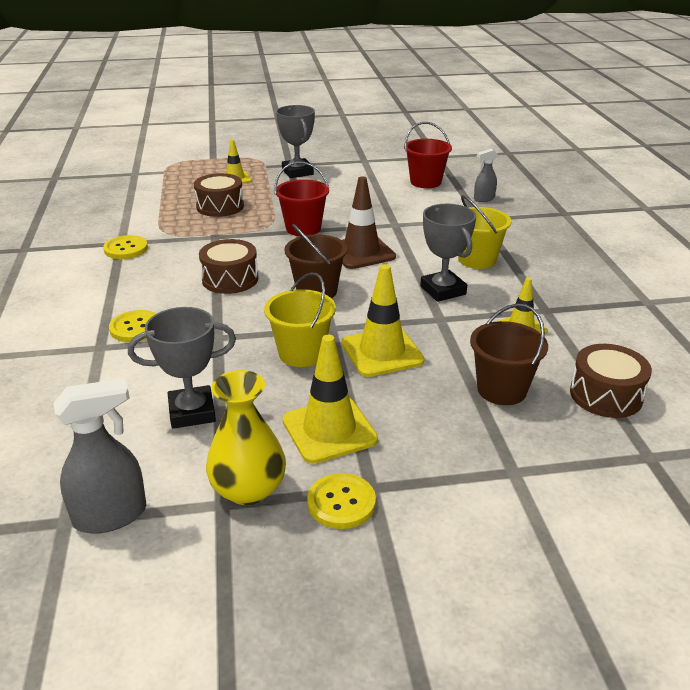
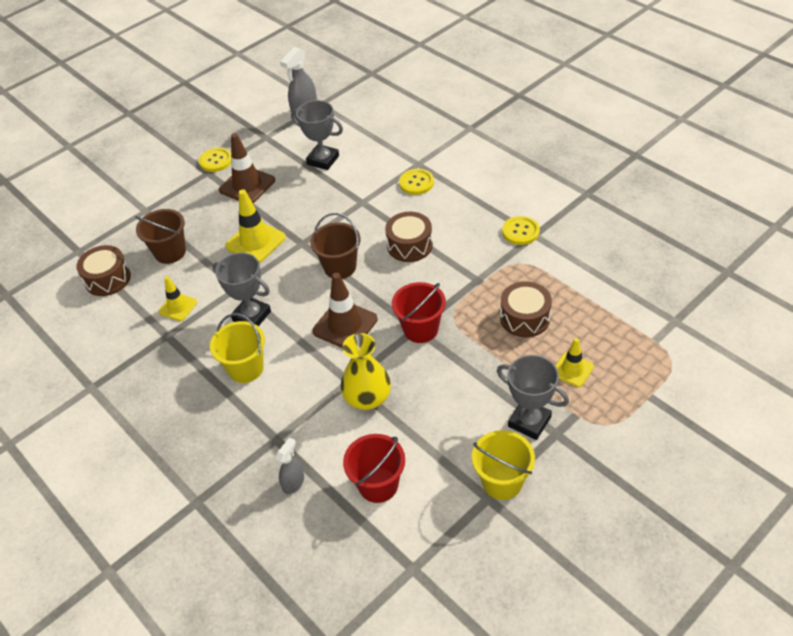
camera: 150 degrees right, 15 degrees up
(192, 412) = (323, 160): grey trophy -> grey trophy turned 75 degrees clockwise
(248, 489) = (260, 146): yellow vase -> yellow vase (367, 398)
(301, 353) = (302, 217): yellow bucket -> yellow bucket (502, 482)
(329, 430) = (247, 185): yellow traffic cone -> brown traffic cone

